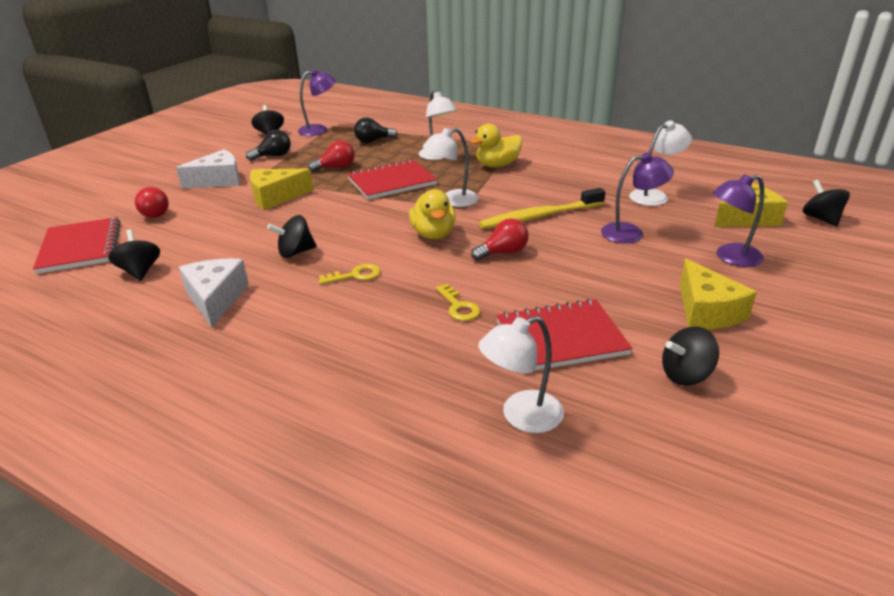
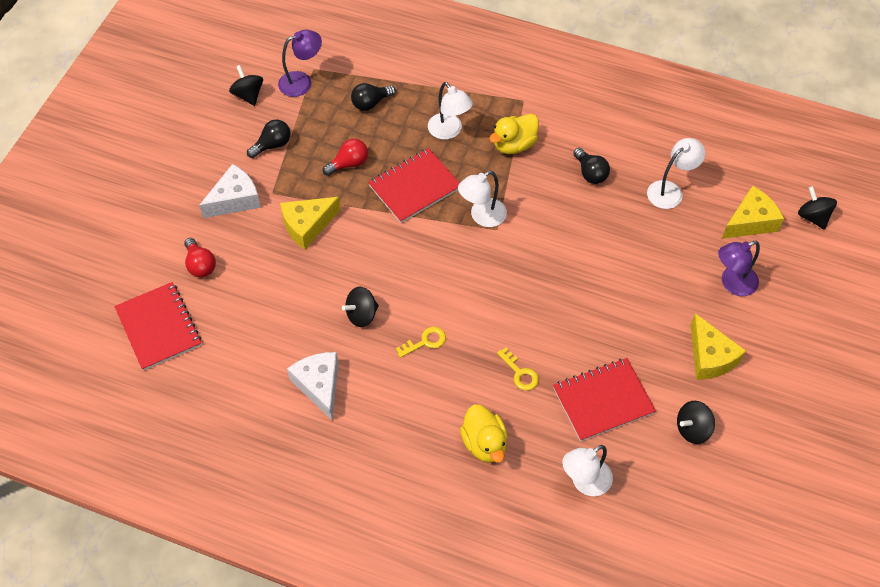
camera: 10 degrees left, 25 degrees up
(140, 271) = (235, 356): black spinning top -> none
(433, 234) = (477, 274): yellow duck -> yellow duck (484, 443)
(503, 253) = (543, 296): red light bulb -> none
(540, 216) = (568, 236): yellow toothbrush -> none
(570, 182) = (590, 173): none -> black light bulb
(631, 233) = (650, 255): purple lamp -> none

